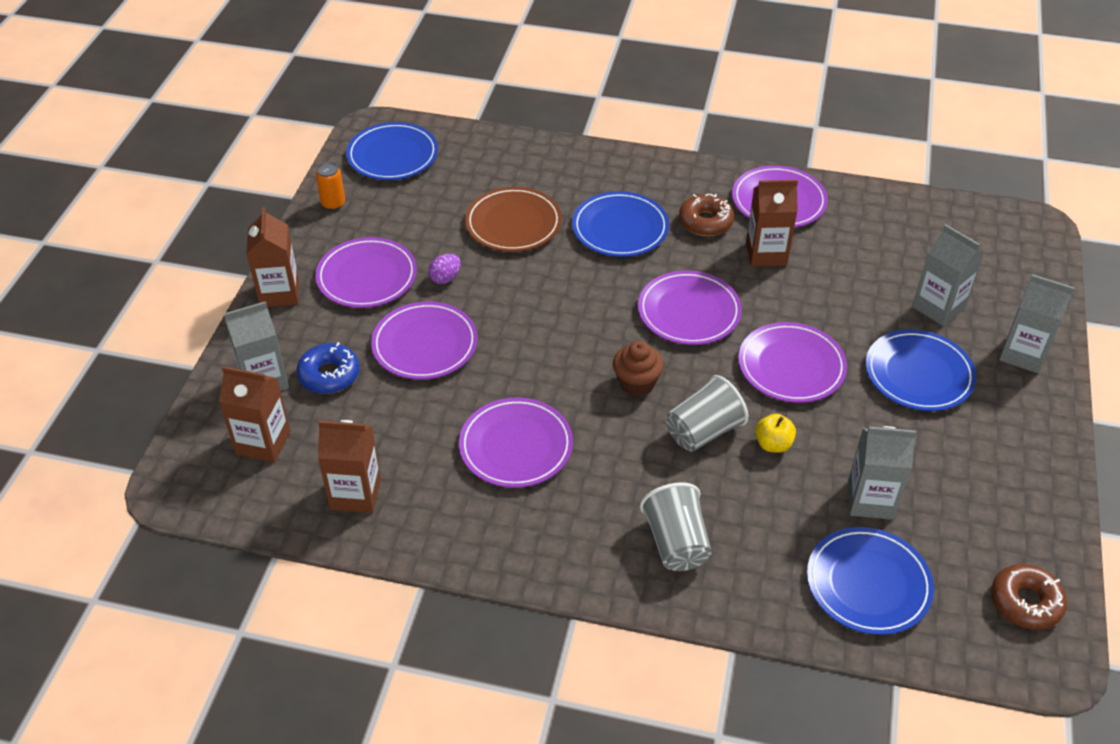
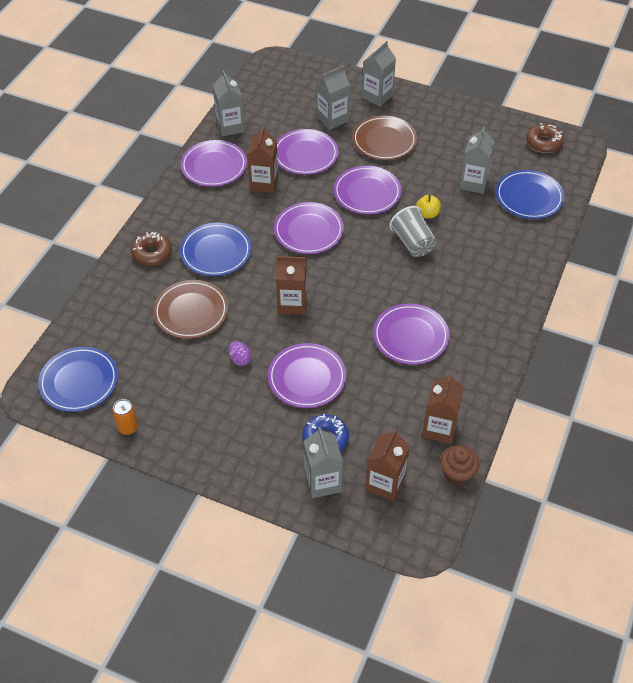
camera: 80 degrees left, 5 degrees up
(279, 293) = (227, 469): brown carton -> brown carton (292, 304)
(367, 277) = (225, 409): purple plate -> purple plate (305, 155)
(636, 383) = (367, 267): brown cupcake -> brown cupcake (457, 473)
(676, 543) = (495, 271): grey cup -> none
(705, 222) = (223, 206): brown donut -> brown donut (152, 253)
(865, 204) = (230, 127): none -> grey carton
(918, 374) = (384, 141): blue plate -> brown plate

